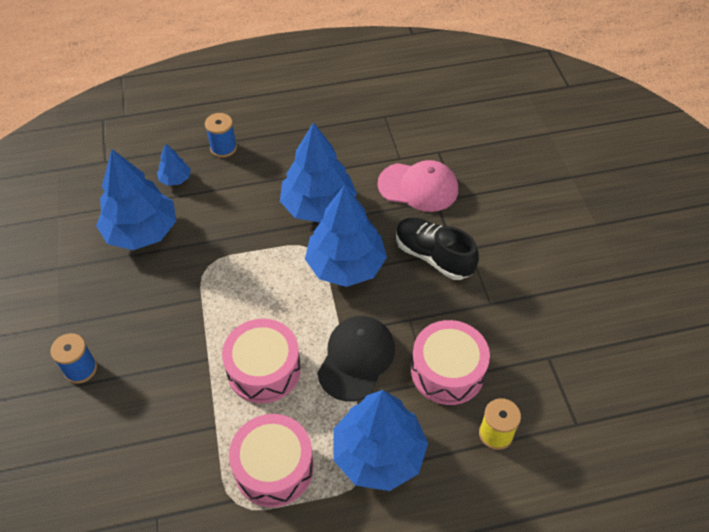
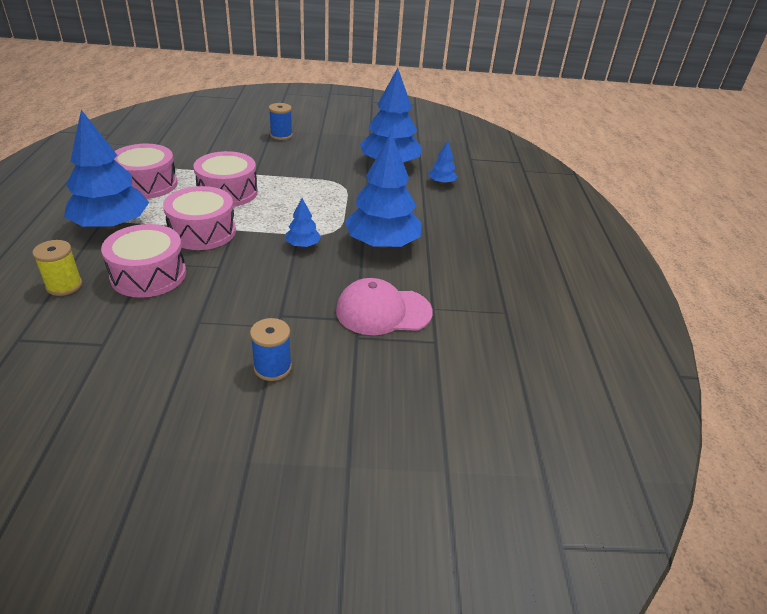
camera: 100 degrees right, 15 degrees down
(223, 148) = (474, 207): blue spool -> blue spool (272, 367)
(346, 265) = (303, 245): blue tree -> blue tree, size x0.46
(356, 359) = (202, 231): black cap -> pink drum
(418, 187) = (383, 311): pink cap -> pink cap turned 60 degrees clockwise
(433, 256) = (282, 298): black shoe -> none

